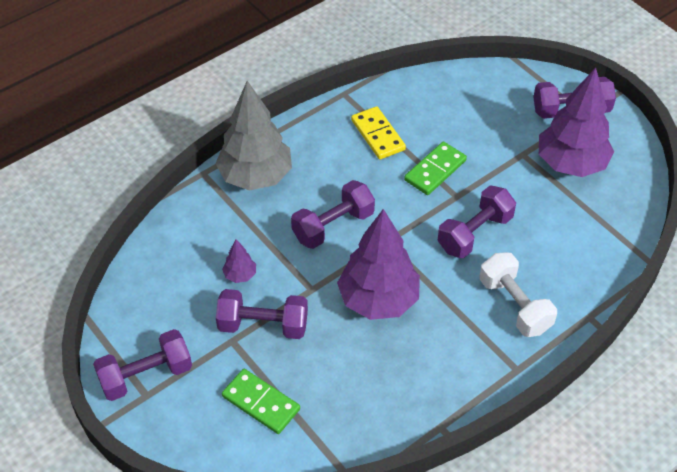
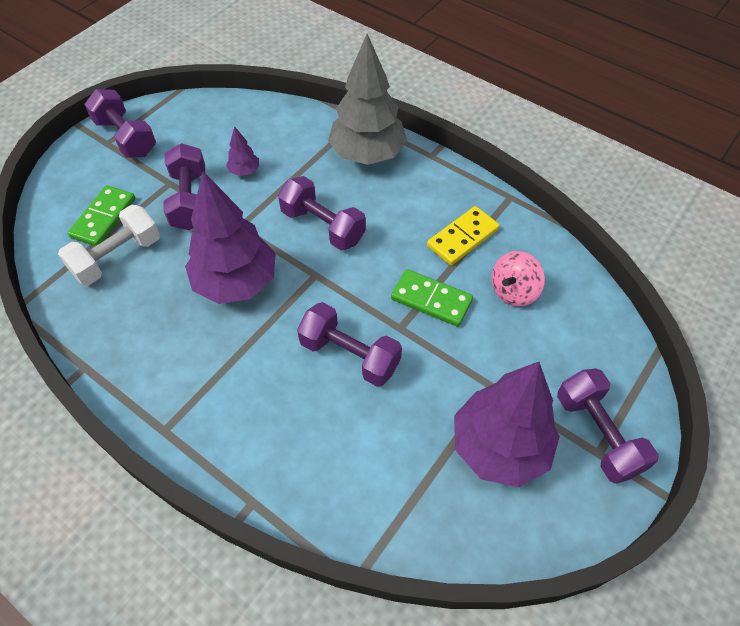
camera: 75 degrees right, 5 degrees up
(441, 119) = (513, 291): none -> pink spinning top
(514, 305) = (253, 413): white dumbbell -> white dumbbell (117, 257)

